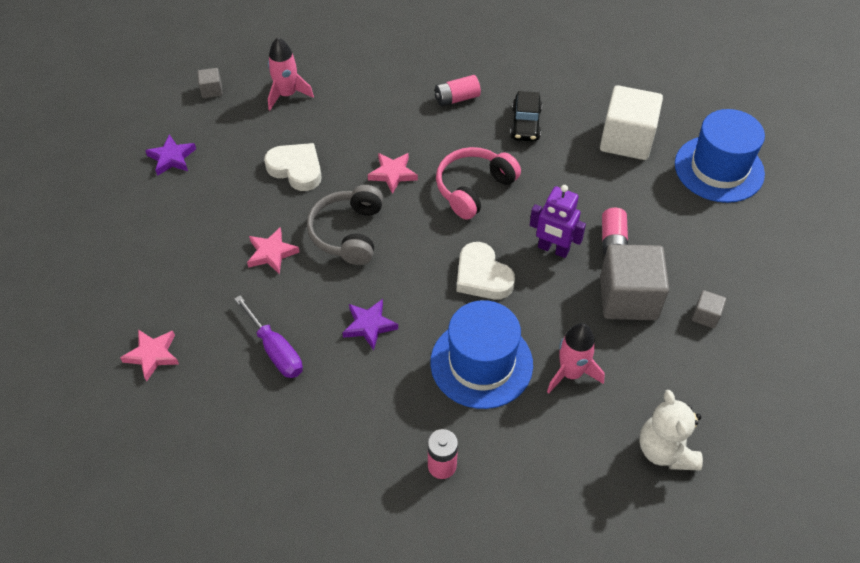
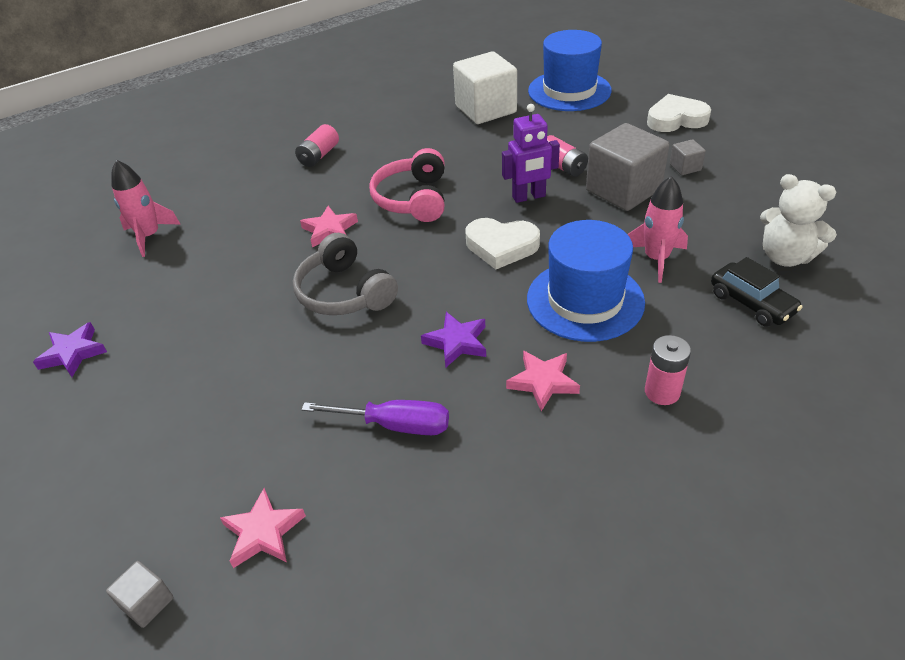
camera: 40 degrees left, 10 degrees down
(212, 90) = (57, 277): grey cube -> grey cube (147, 602)
(271, 253) = (287, 355): pink star -> pink star (543, 382)
(296, 169) = (230, 280): white heart -> white heart (676, 119)
(525, 124) = (398, 140): black car -> black car (751, 303)

